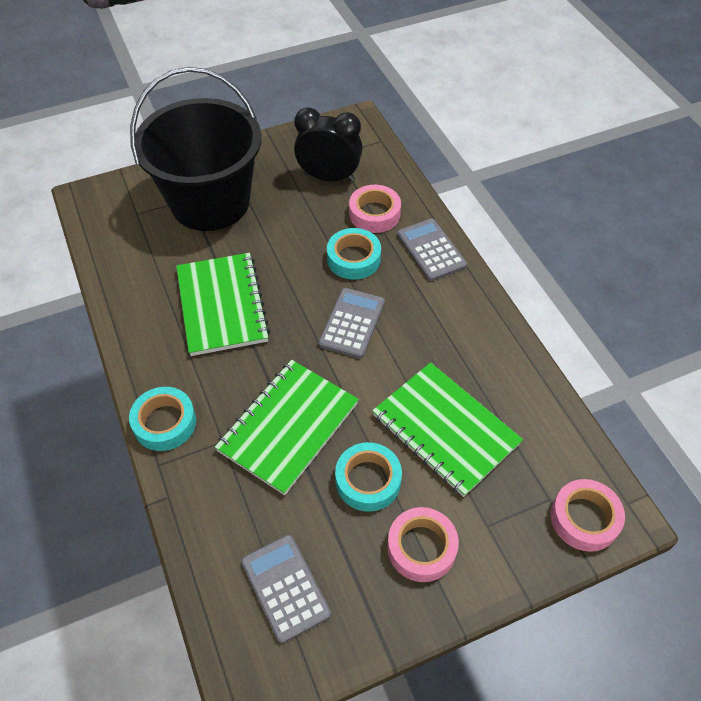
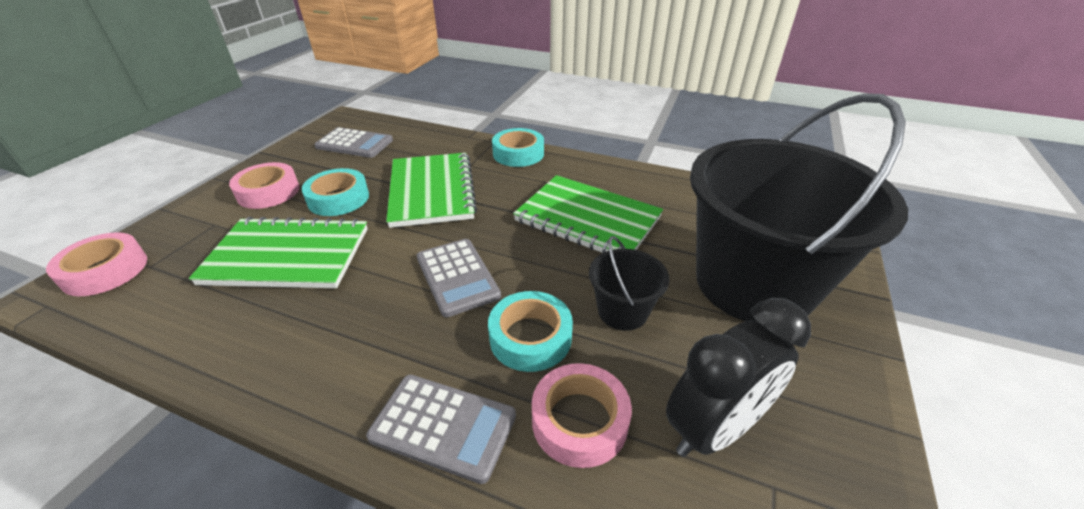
camera: 135 degrees right, 15 degrees down
(293, 238) = (622, 311): none -> black bucket

